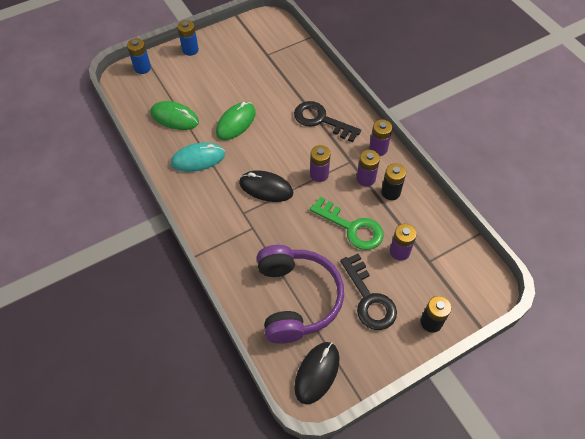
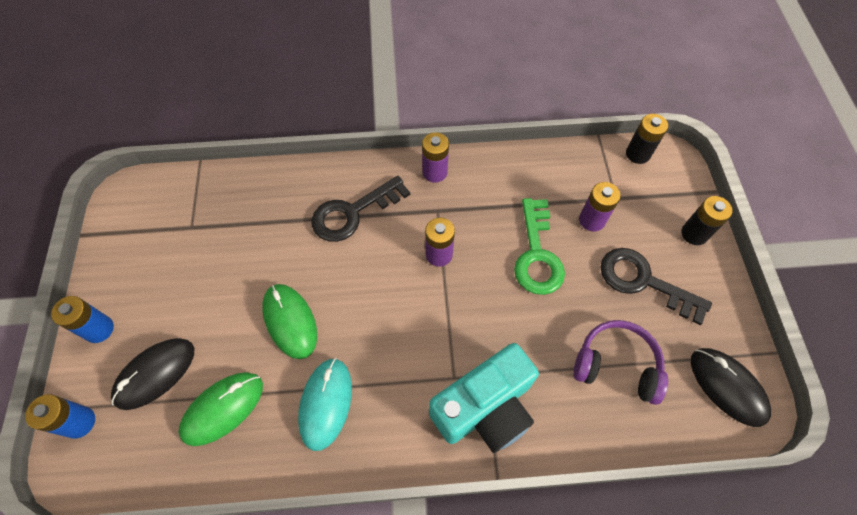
camera: 65 degrees left, 5 degrees up
(232, 235) = (485, 408): none -> turquoise camera
(266, 188) = (427, 329): black mouse -> black mouse (155, 374)
(297, 299) = (616, 365): purple headphones -> purple headphones, size x0.64
(352, 227) = (537, 254): green key -> green key turned 120 degrees clockwise
(366, 179) = (472, 206): purple battery -> none
(369, 298) = (643, 282): black key -> black key turned 150 degrees counterclockwise
(390, 192) = (505, 190): black battery -> black battery (637, 154)

